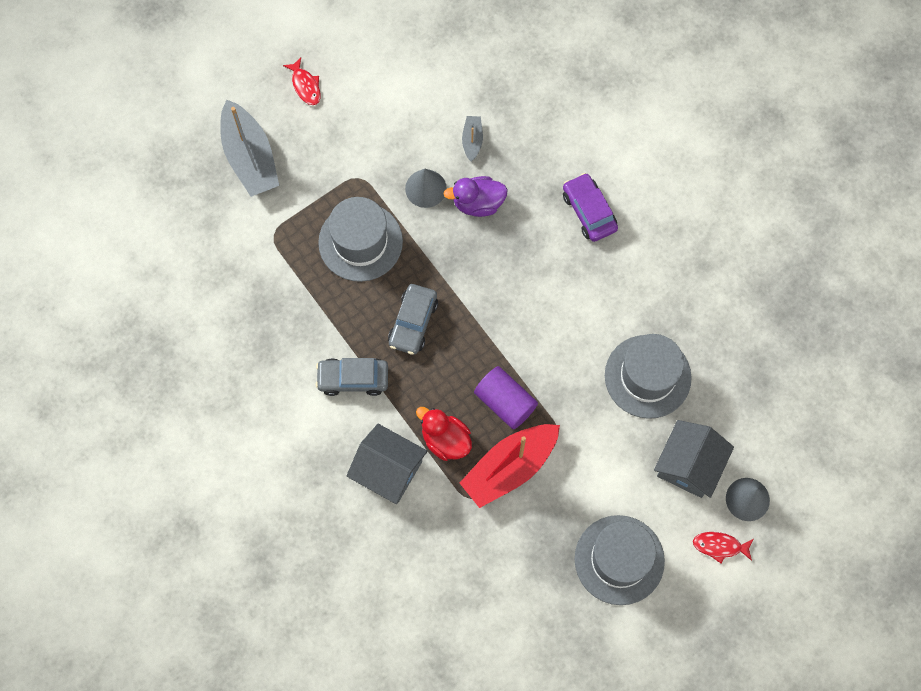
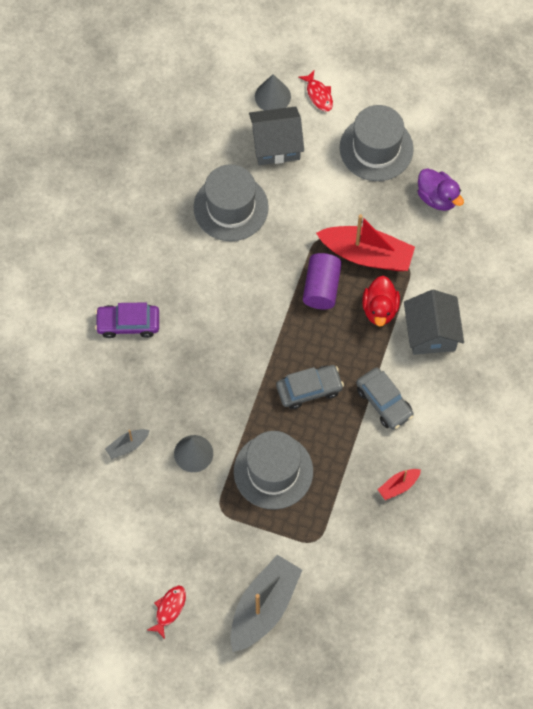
camera: 125 degrees left, 5 degrees down
(267, 336) = (398, 486): none -> red boat
(478, 203) = (178, 407): purple duck -> purple duck (437, 198)
(589, 211) = (128, 324): purple car -> purple car turned 60 degrees clockwise

